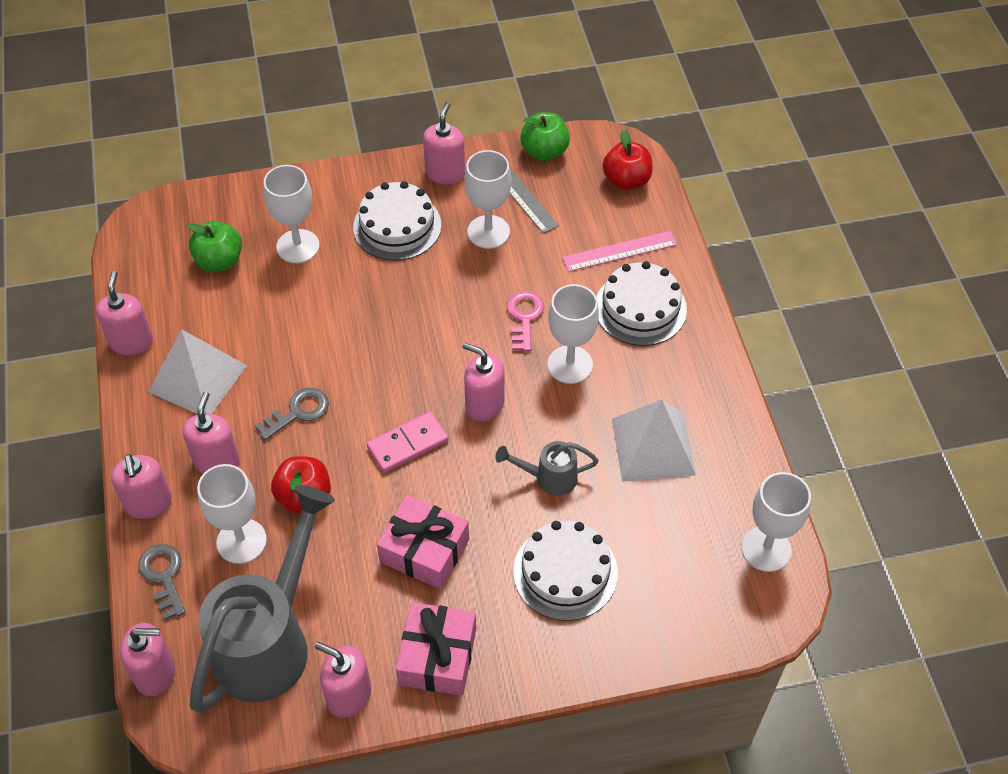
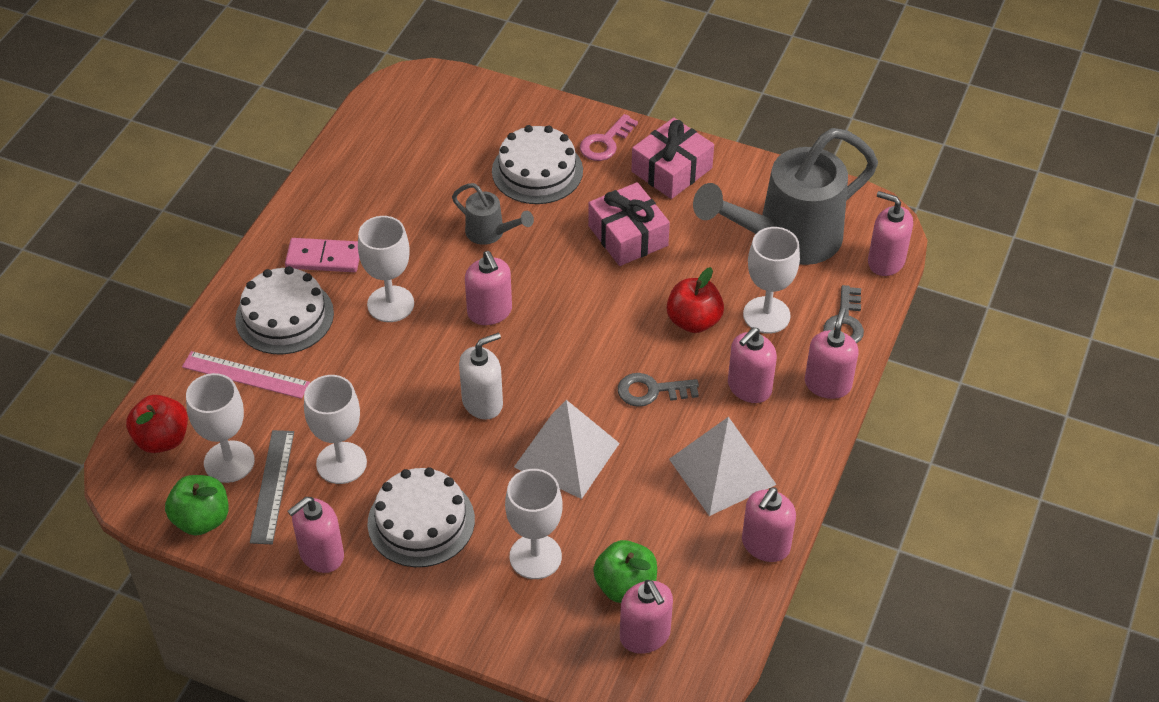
camera: 145 degrees left, 5 degrees down
(348, 695) = (751, 180): pink soap dispenser -> pink soap dispenser (645, 635)
(408, 444) = (579, 315): pink domino -> pink domino (324, 258)
(425, 328) = (482, 402): none -> white soap dispenser
(524, 317) = (388, 364): pink key -> pink key (605, 142)
(653, 446) = (390, 212): white pyramid -> white pyramid (567, 455)
(766, 549) = (384, 113): white goblet -> white goblet (229, 462)

